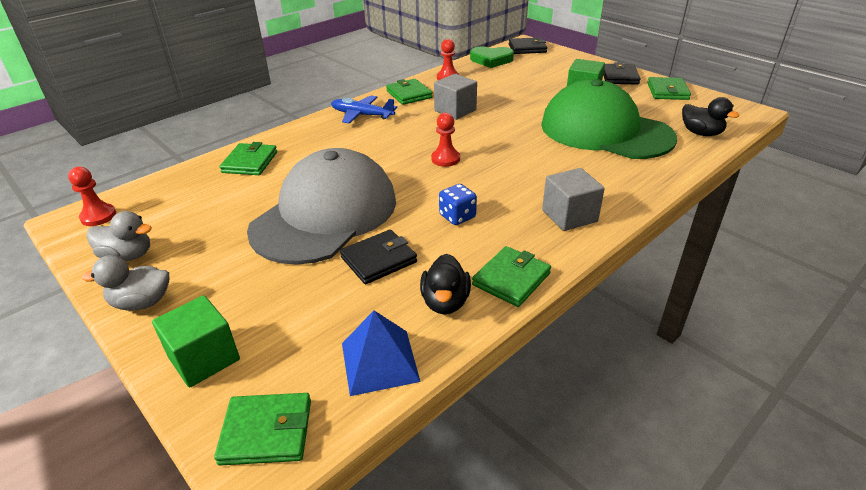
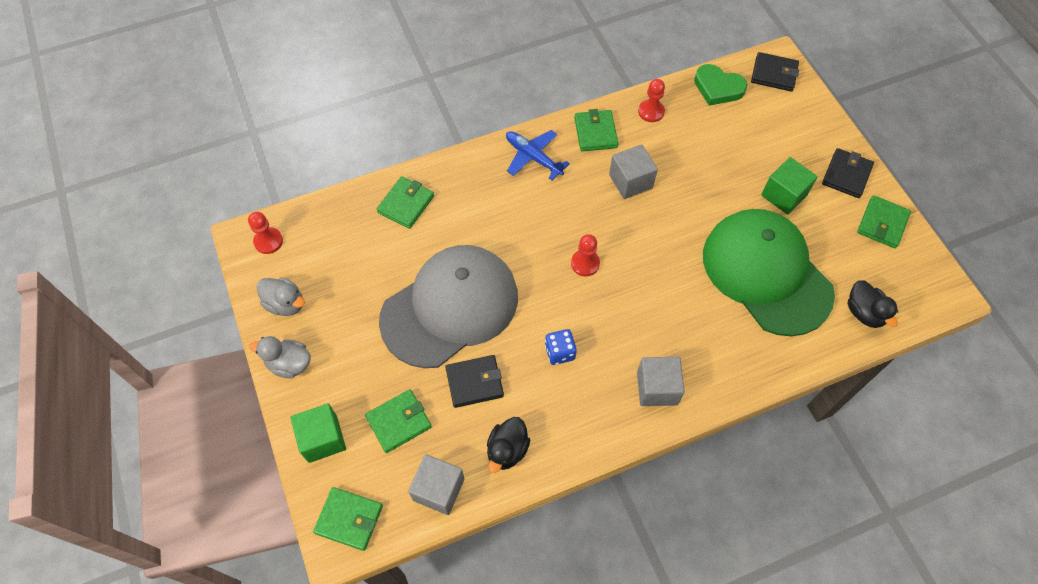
camera: 20 degrees right, 25 degrees up
(379, 361) = (438, 489): blue pyramid -> grey cube
(511, 279) = (569, 445): green wallet -> green wallet (399, 422)

